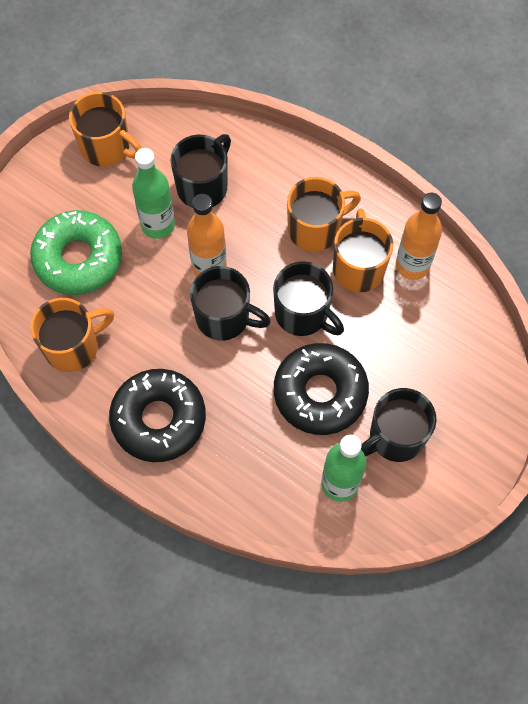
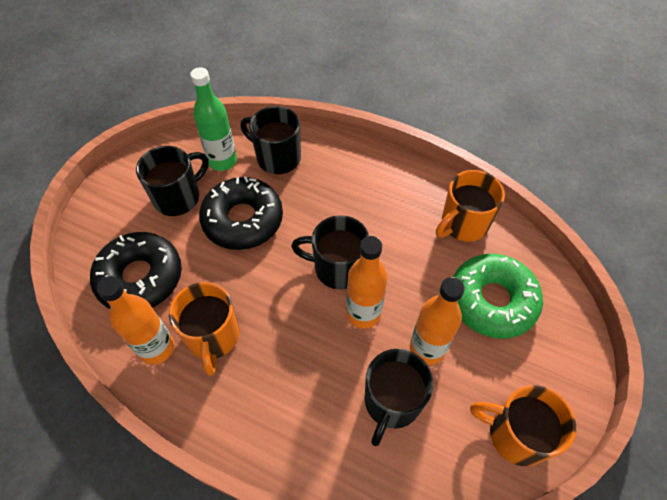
camera: 170 degrees right, 10 degrees down
(158, 224) = (427, 349): green bottle -> orange bottle
(159, 419) = (373, 182): black donut -> black donut (140, 278)
(303, 314) = (265, 282): black mug -> black mug (277, 158)
(315, 229) = (261, 372): orange mug -> none

